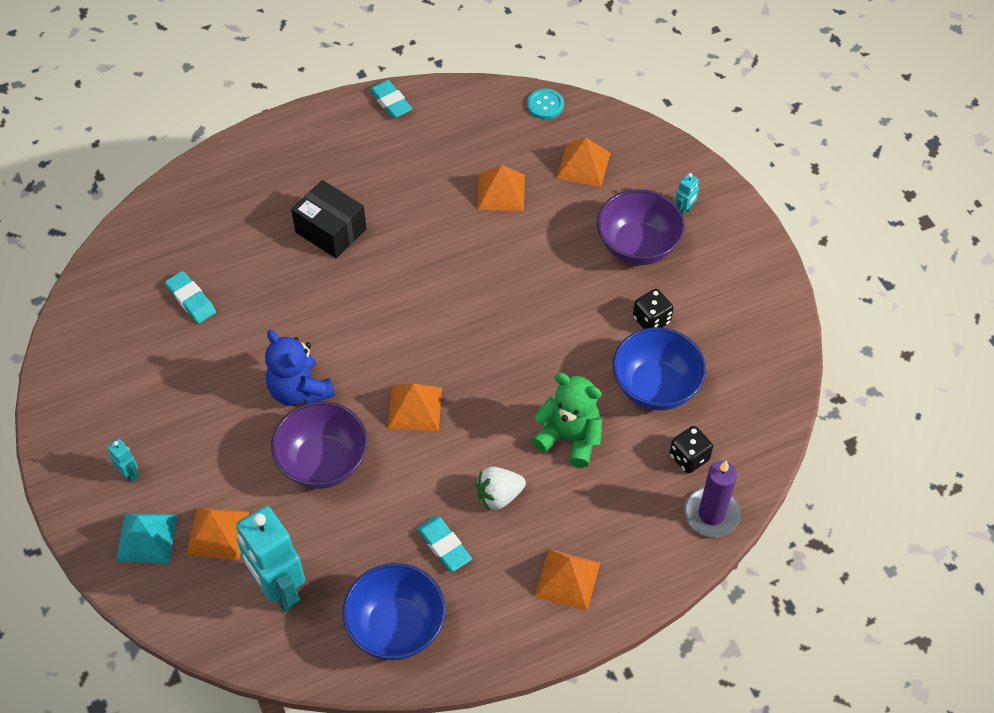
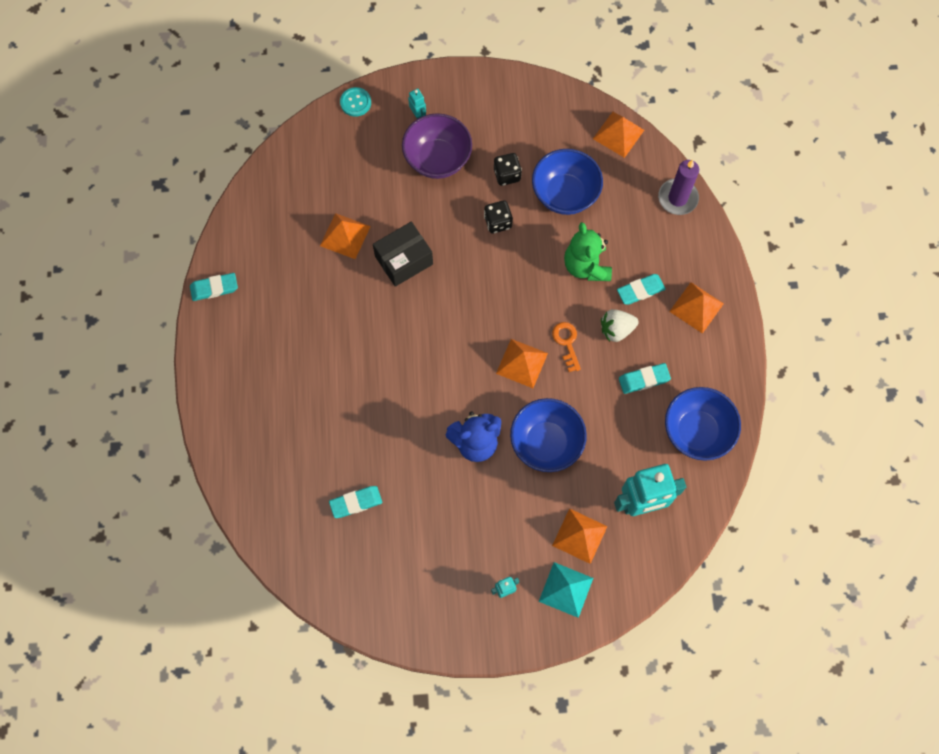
camera: 70 degrees left, 15 degrees up
(323, 463) = (546, 443): purple bowl -> blue bowl
(331, 230) = (330, 375): black box -> black box (404, 260)
(459, 447) = (566, 343): none -> orange key
(499, 496) = (616, 329): white strawberry -> white strawberry turned 75 degrees clockwise
(545, 105) = (271, 173): turquoise button -> turquoise button (355, 102)
(563, 507) = (640, 290): none -> turquoise eraser
(570, 438) = (586, 266): green teddy bear -> green teddy bear turned 60 degrees counterclockwise
(583, 165) = (344, 167): orange pyramid -> orange pyramid (618, 134)
(689, 457) = (629, 195): black dice -> black dice (498, 222)

